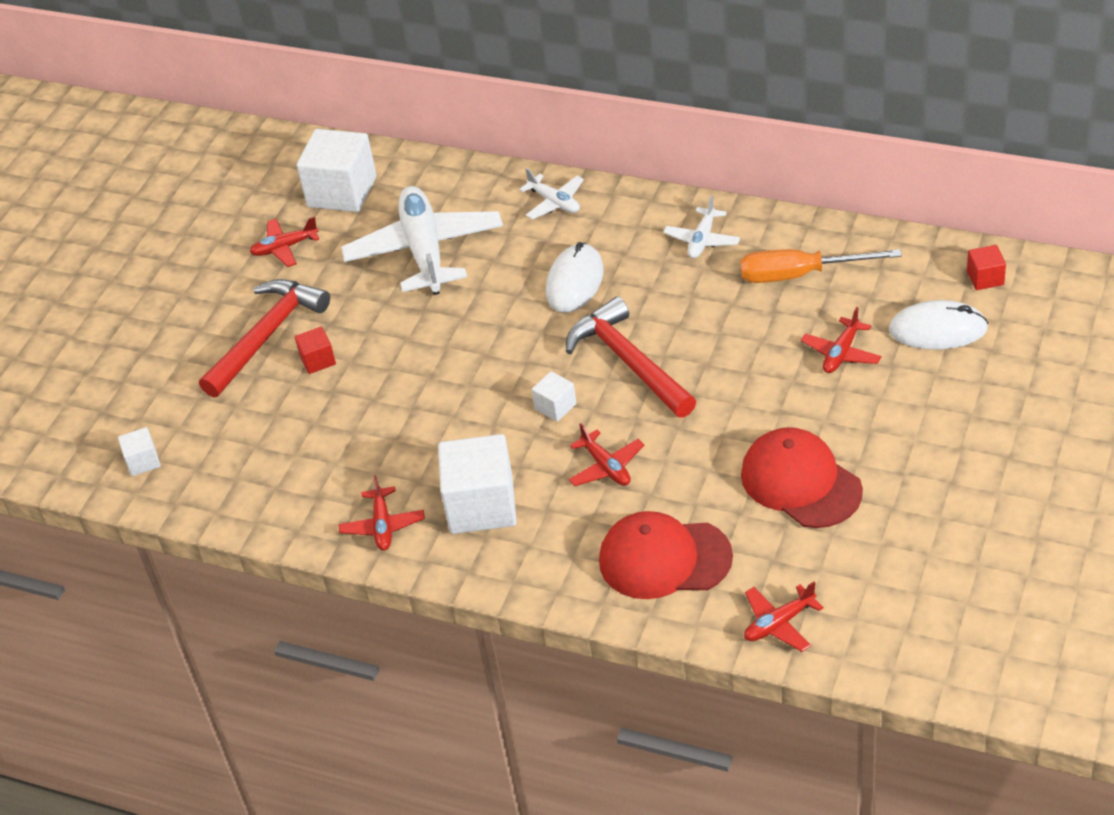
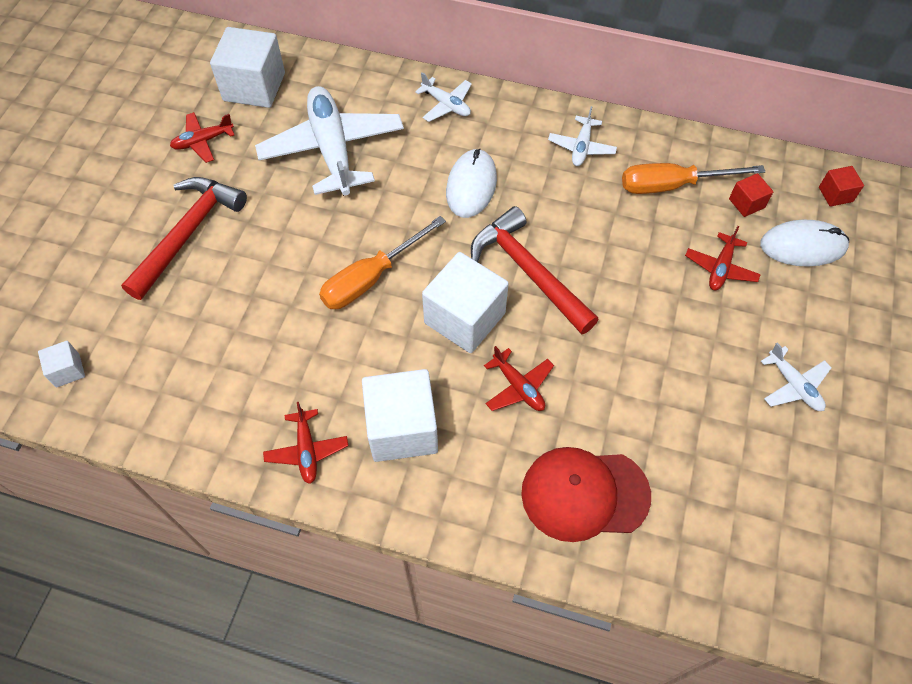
camera: 10 degrees left, 15 degrees up
(318, 360) = (237, 261): red cube -> red cube (746, 203)
(458, 372) = (371, 278): none -> orange screwdriver
(555, 406) = (464, 318): white cube -> white cube, size x2.09
(779, 623) = (704, 573): red plane -> none
(800, 482) = (703, 408): red cap -> none
(902, 460) = (793, 385): none -> white plane

